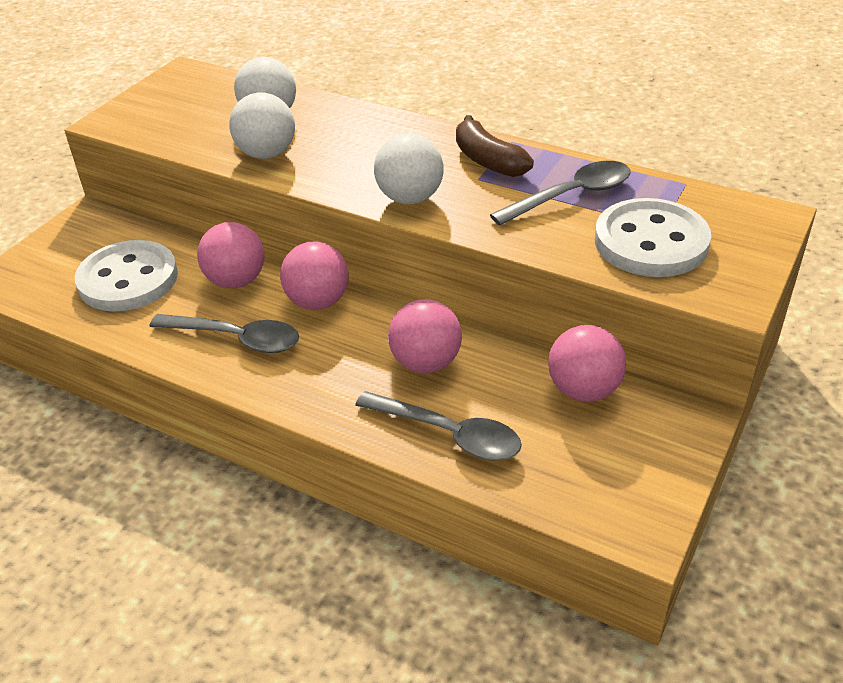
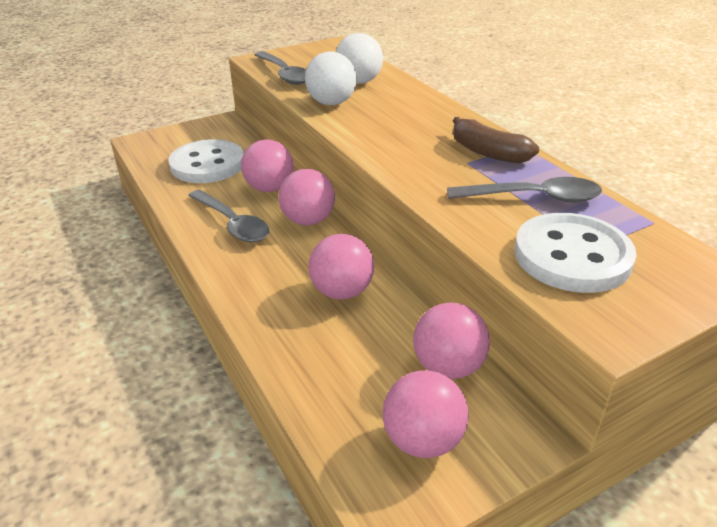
camera: 30 degrees right, 5 degrees down
(410, 198) = (399, 159): white ball -> none
(448, 434) = (307, 351): grey spoon -> grey spoon (284, 74)
(488, 160) = (488, 152): brown banana -> brown banana turned 45 degrees counterclockwise
(617, 462) = (423, 440): none -> pink ball

